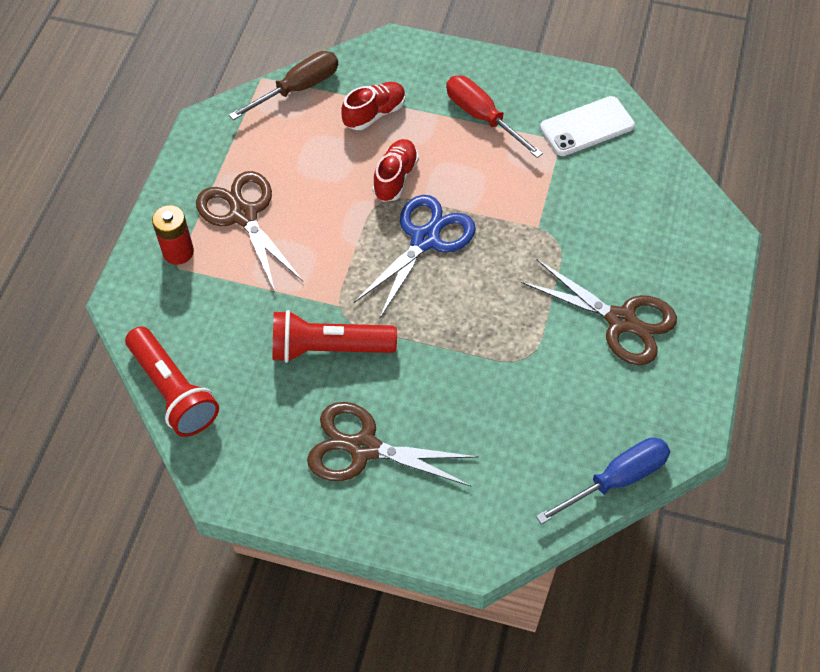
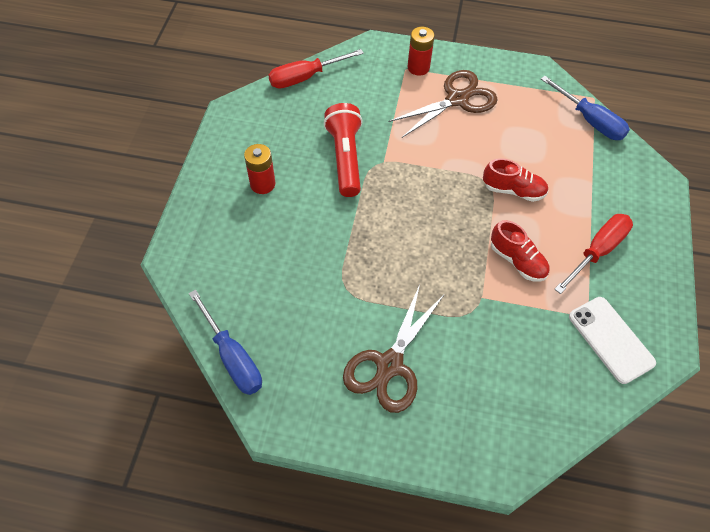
camera: 85 degrees right, 0 degrees up
(173, 391) = (305, 77): red flashlight -> red screwdriver
(298, 88) = (590, 120): brown screwdriver -> blue screwdriver
(363, 448) = (262, 184): brown scissors -> red battery
(374, 114) = (578, 172): red shoe -> red shoe (517, 260)
(425, 239) = (454, 214): blue scissors -> none

